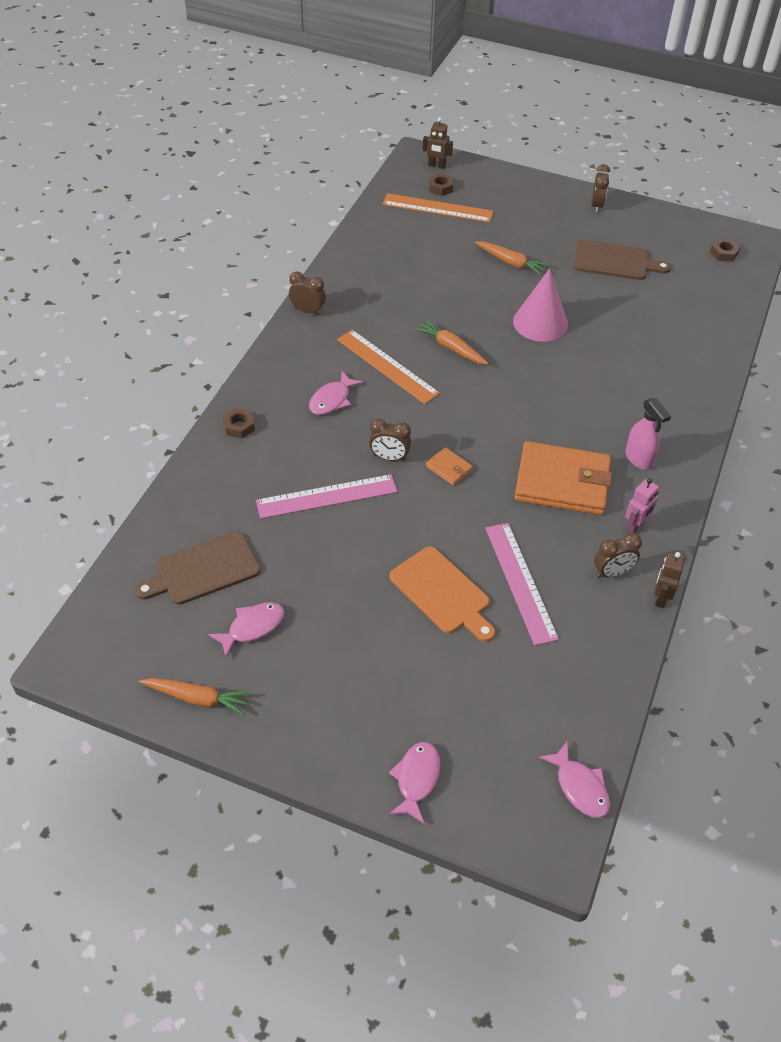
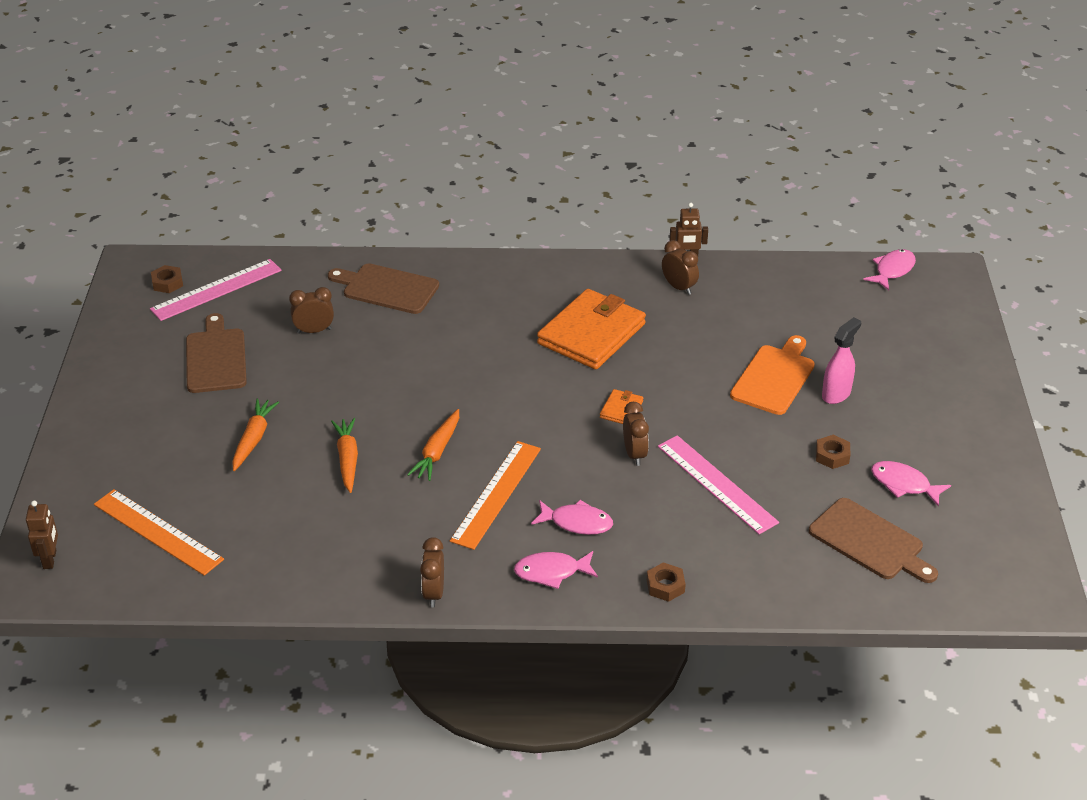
camera: 110 degrees left, 10 degrees down
(197, 698) = (1000, 494): orange carrot -> orange carrot (347, 459)
(416, 779) = (958, 349): pink fish -> pink fish (551, 572)
(437, 208) = (157, 532): orange ruler -> orange ruler turned 45 degrees counterclockwise
(440, 188) = (106, 541): brown nut -> brown nut (832, 456)
(520, 582) = (727, 335): pink ruler -> pink ruler (216, 290)
(540, 322) = (357, 393): pink cone -> none
(562, 482) = (591, 334): orange wallet -> orange wallet turned 45 degrees clockwise
(597, 205) = (102, 391): brown clock -> brown clock (314, 331)
(635, 526) = (616, 283): pink robot -> none
(639, 459) = (530, 294): pink spray bottle -> pink spray bottle (836, 394)
(677, 369) = (387, 288): none -> brown cutting board

